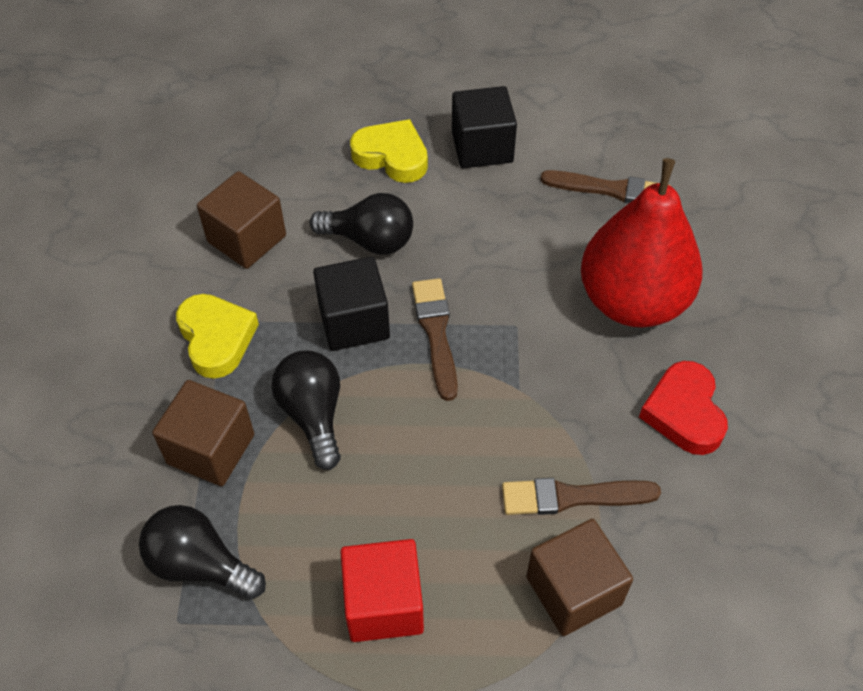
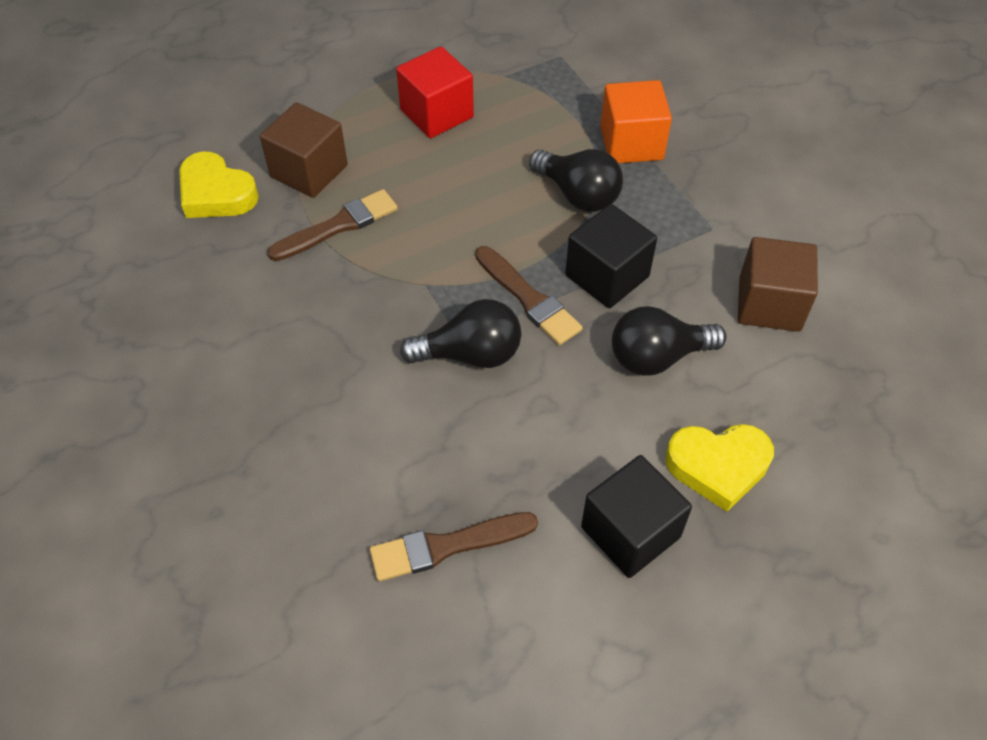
camera: 150 degrees right, 0 degrees up
(200, 564) = (573, 85): black light bulb -> black light bulb (470, 354)
(211, 449) = (631, 143): brown cube -> orange cube
(216, 338) = (705, 213): yellow heart -> yellow heart (216, 193)
(633, 301) = (361, 414): red pear -> none
(684, 412) = (270, 328): red heart -> none

